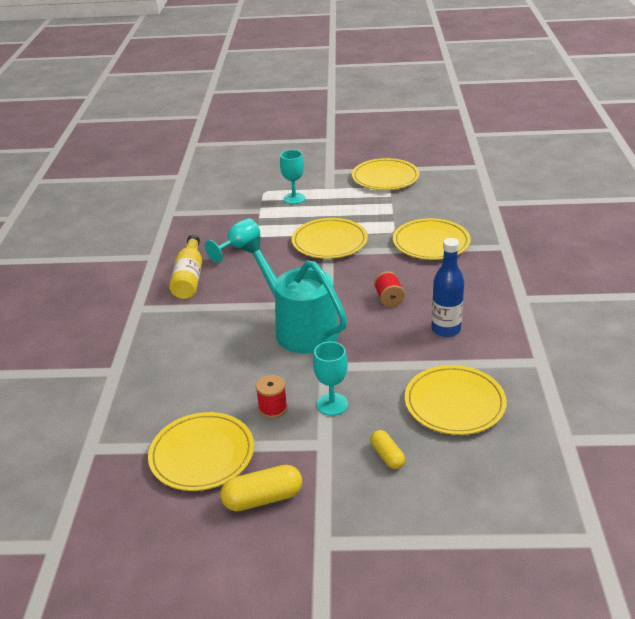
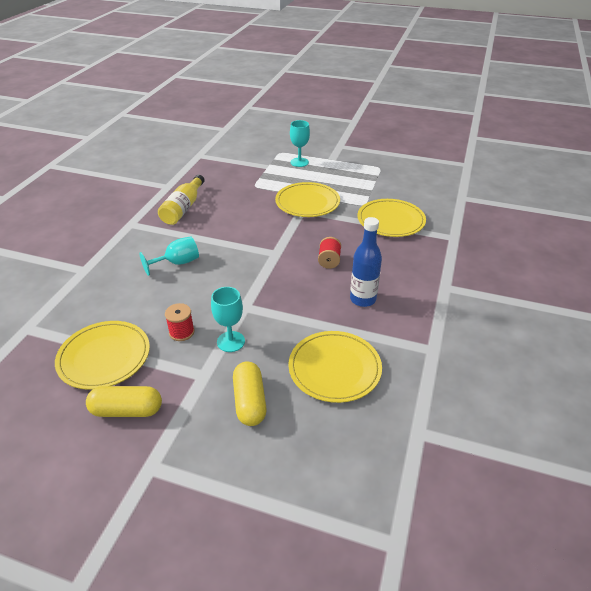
camera: 15 degrees right, 5 degrees up
(239, 247) = (234, 192): turquoise goblet -> turquoise goblet (177, 263)
(300, 329) = (243, 270): turquoise watering can -> none
(385, 177) = (381, 159): yellow plate -> none
(387, 456) = (249, 401): yellow capsule -> yellow capsule, size x1.60

